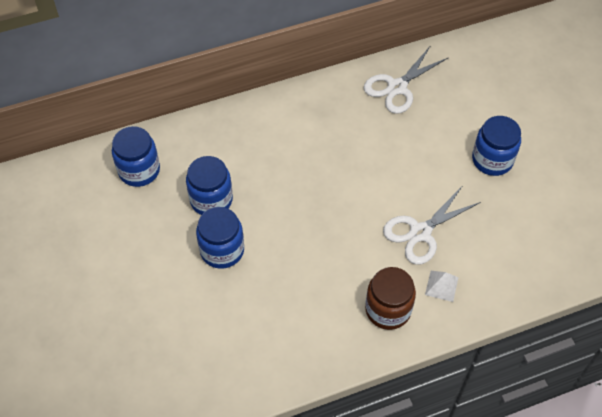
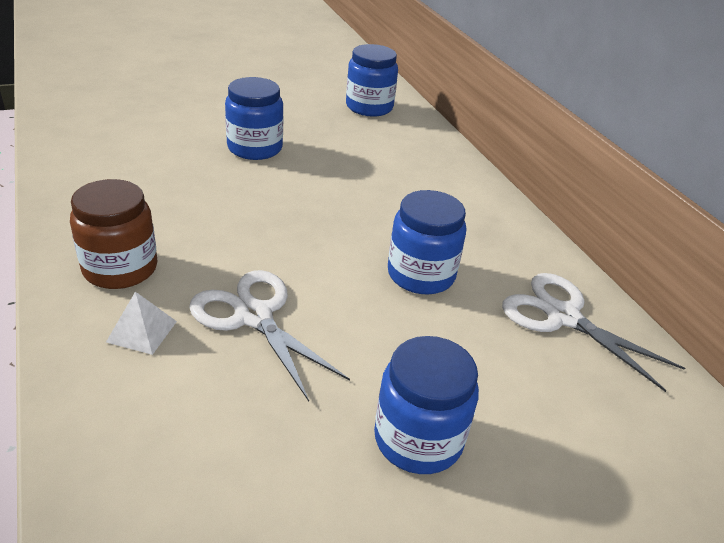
camera: 85 degrees right, 20 degrees down
(211, 200) = (328, 145): blue jar -> blue jar (421, 275)

